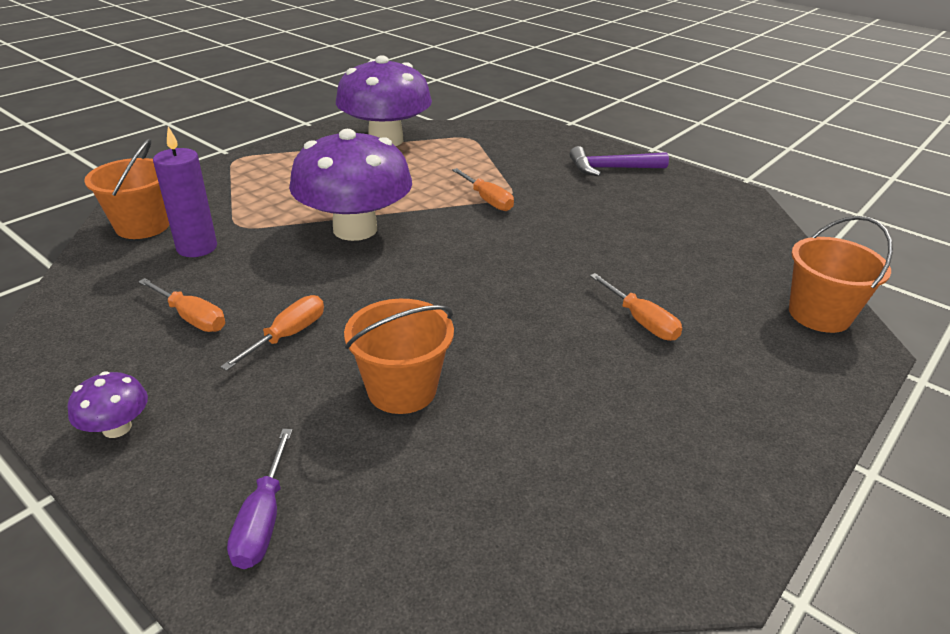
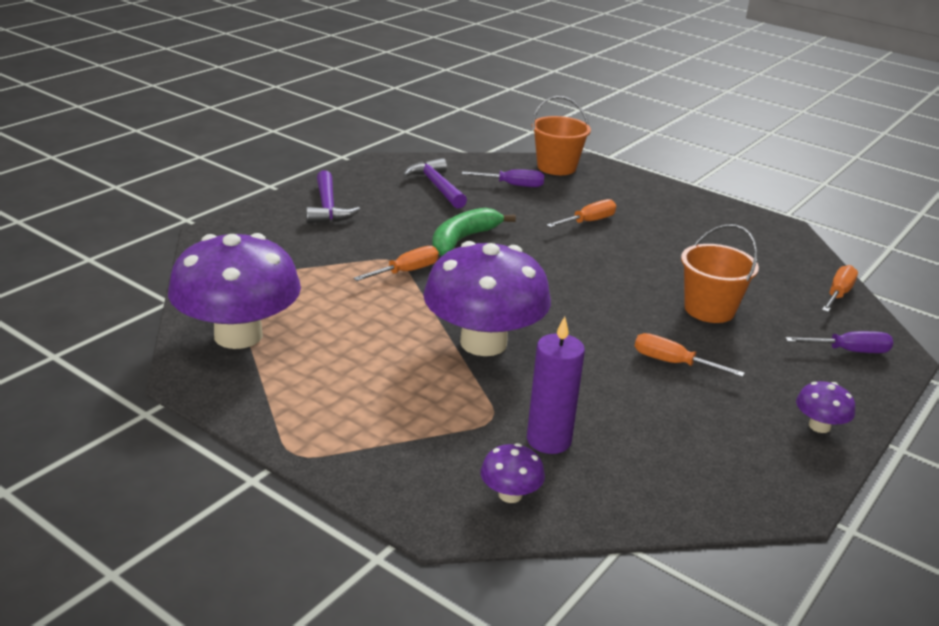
camera: 95 degrees left, 5 degrees down
(142, 226) = (510, 494): orange bucket -> purple mushroom
(191, 317) = (672, 418): orange screwdriver -> orange screwdriver (838, 294)
(562, 231) = (463, 239): none -> green banana
(694, 223) = (436, 186): none -> purple hammer
(728, 272) = (512, 185): none -> purple screwdriver

